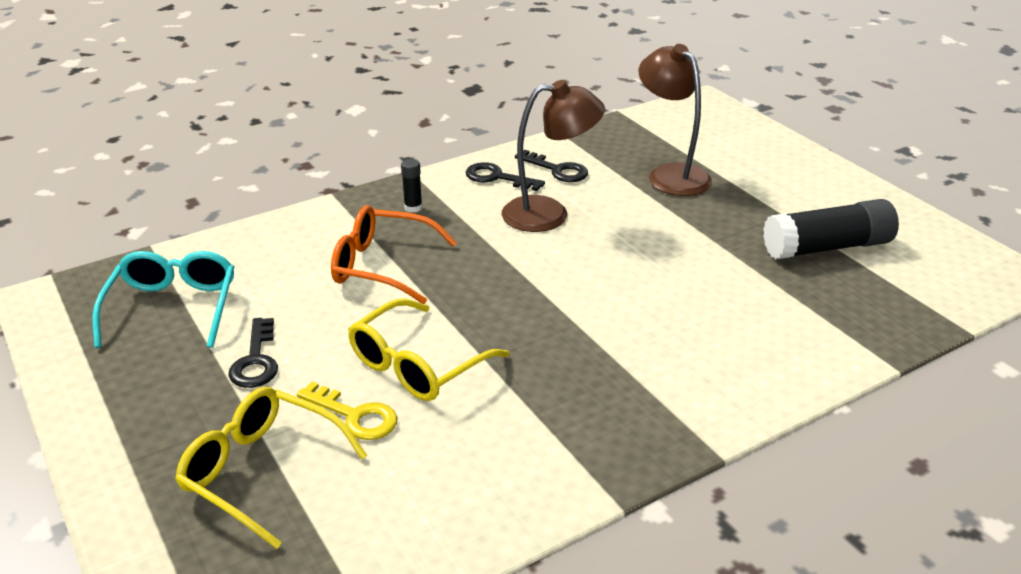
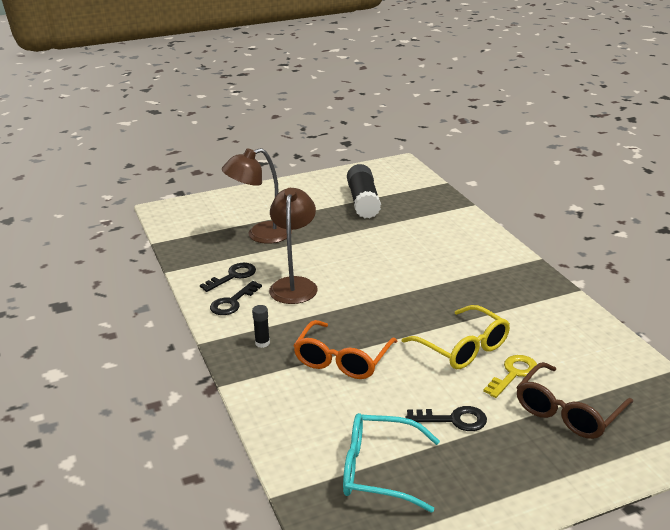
camera: 80 degrees left, 5 degrees down
(263, 472) = (568, 411): yellow glasses -> brown glasses

